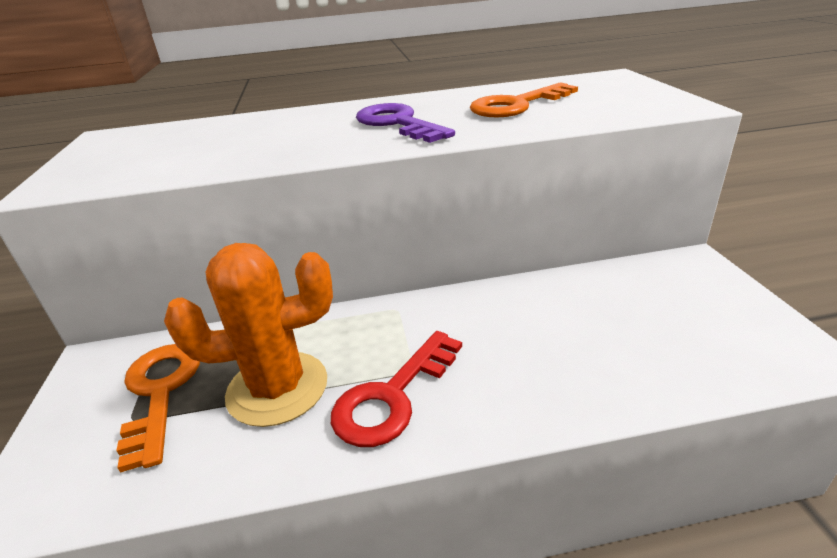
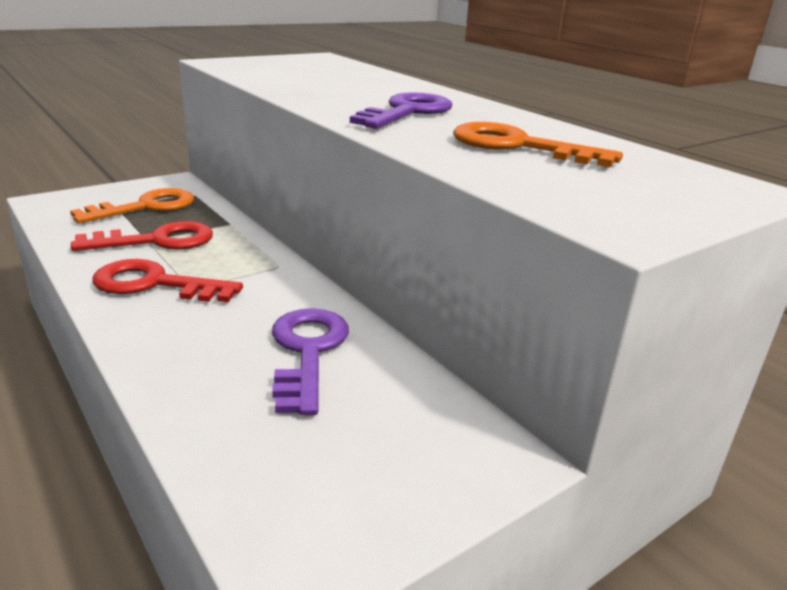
camera: 60 degrees right, 5 degrees down
(277, 388) = (157, 241): orange cactus -> red key
(560, 315) = (307, 351): none -> purple key

